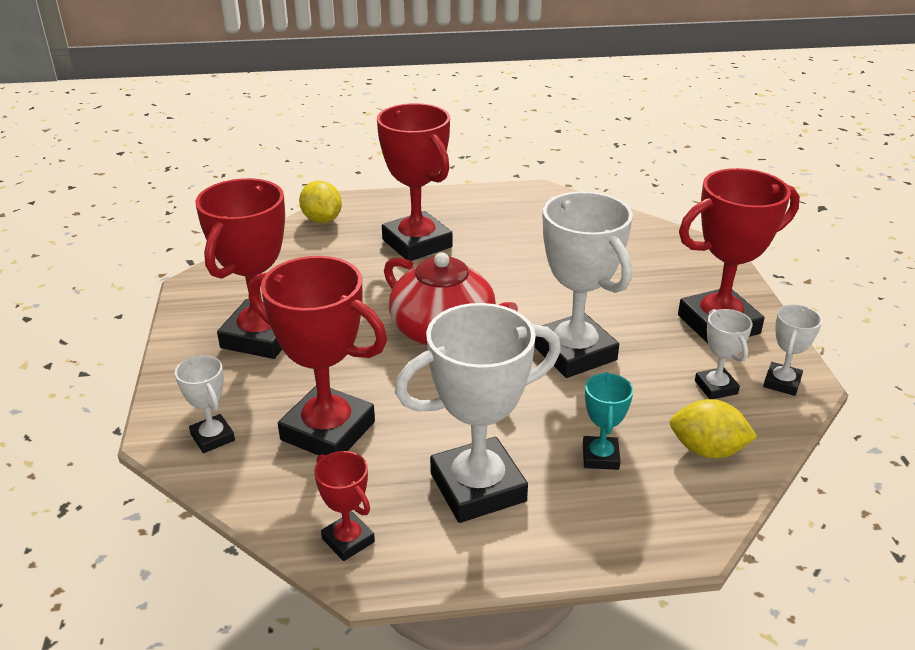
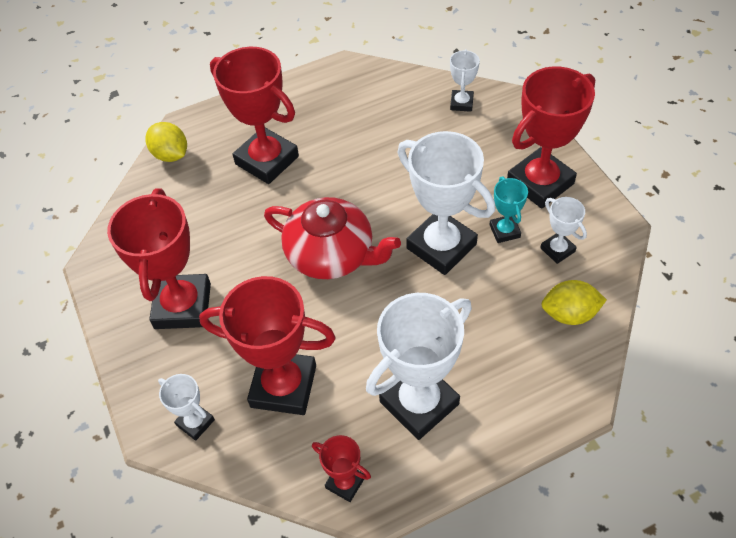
camera: 15 degrees left, 20 degrees up
(600, 457) = (496, 345): turquoise trophy -> turquoise trophy (504, 231)
(782, 382) = (603, 230): white trophy -> white trophy (461, 103)

